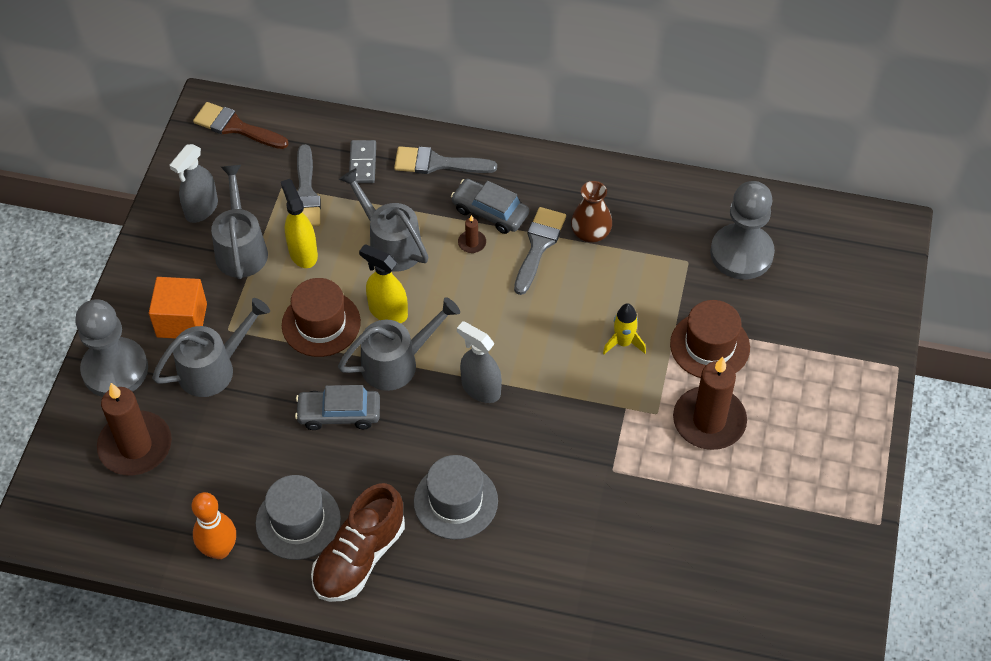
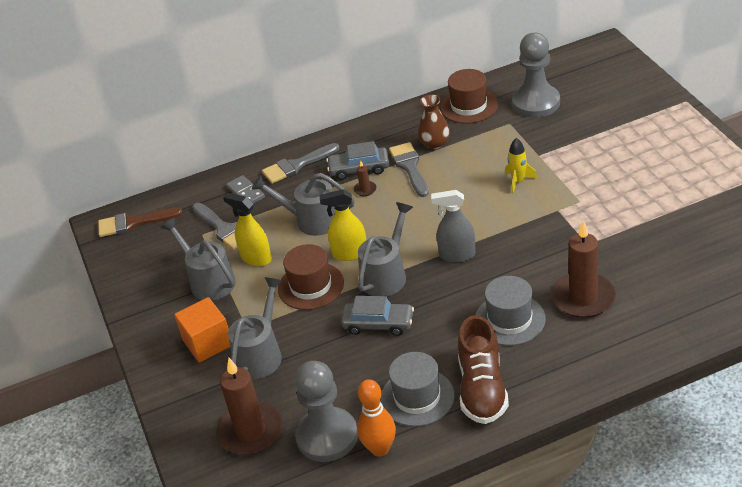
camera: 30 degrees left, 15 degrees down
(115, 369) = (187, 399): grey pawn -> grey pawn (327, 436)
(201, 209) = (156, 277): grey spray bottle -> none
(339, 414) = (378, 324): grey car -> grey car turned 135 degrees counterclockwise
(709, 346) = (570, 153): brown hat -> brown hat (469, 106)
(709, 421) = (614, 186): brown candle -> brown candle (583, 298)

